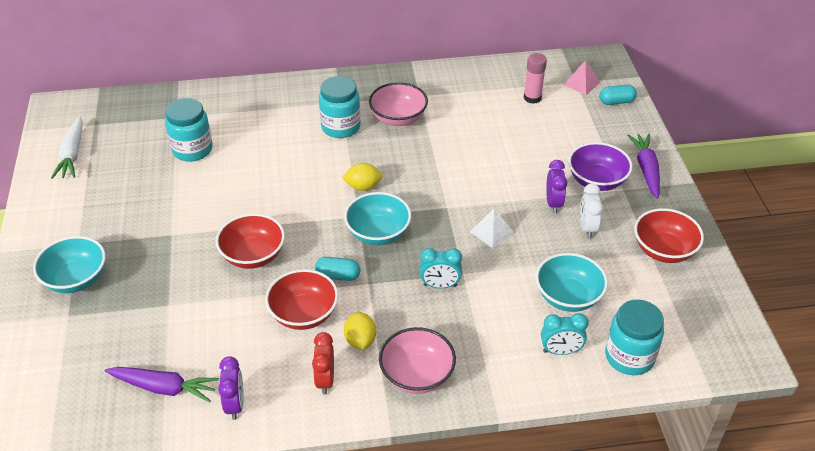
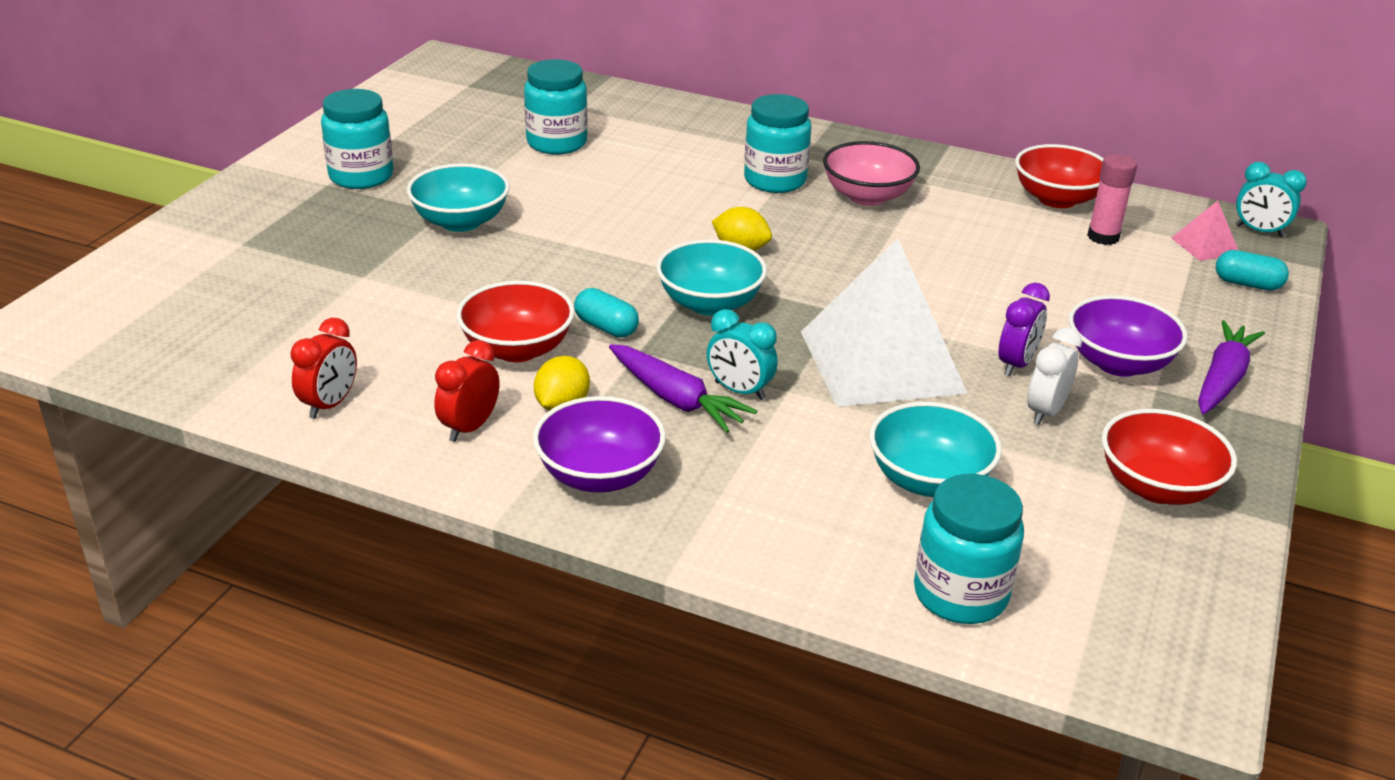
camera: 30 degrees right, 10 degrees down
(72, 154) = (413, 104): white carrot -> none
(76, 279) = (288, 214): turquoise bowl -> turquoise bowl (461, 222)
(94, 228) = (361, 176): none -> turquoise jar
(164, 388) = (267, 353): purple carrot -> purple carrot (676, 399)
(235, 404) = (330, 405): purple clock -> red clock
(253, 255) = (518, 267): red bowl -> red bowl (1057, 199)
(417, 375) = (599, 475): pink bowl -> purple bowl
(491, 232) = (881, 361): white pyramid -> white pyramid, size x2.40
(560, 351) = (849, 539): turquoise clock -> turquoise clock (1259, 231)

